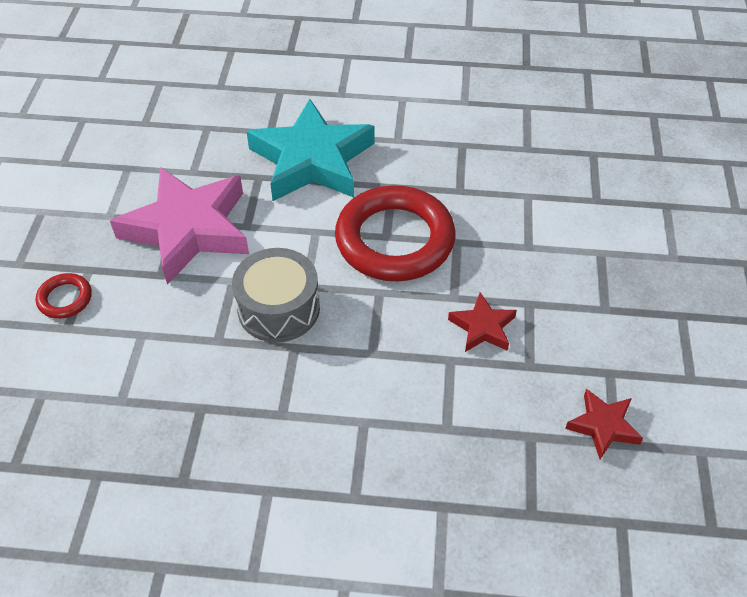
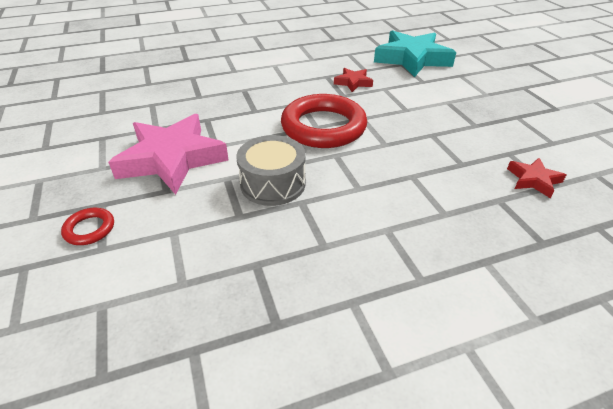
camera: 25 degrees left, 10 degrees down
(312, 160) = (238, 103): turquoise star -> turquoise star (412, 59)
(482, 327) = (416, 153): red star -> red star (353, 82)

